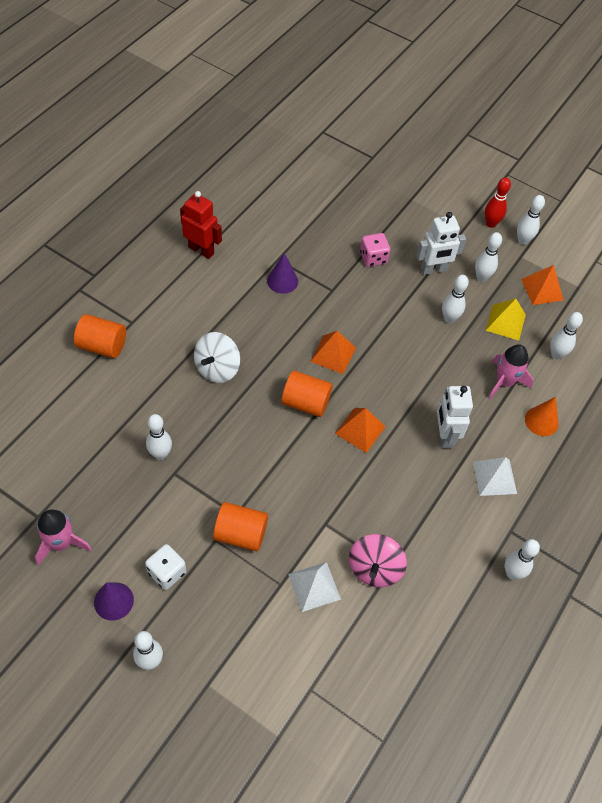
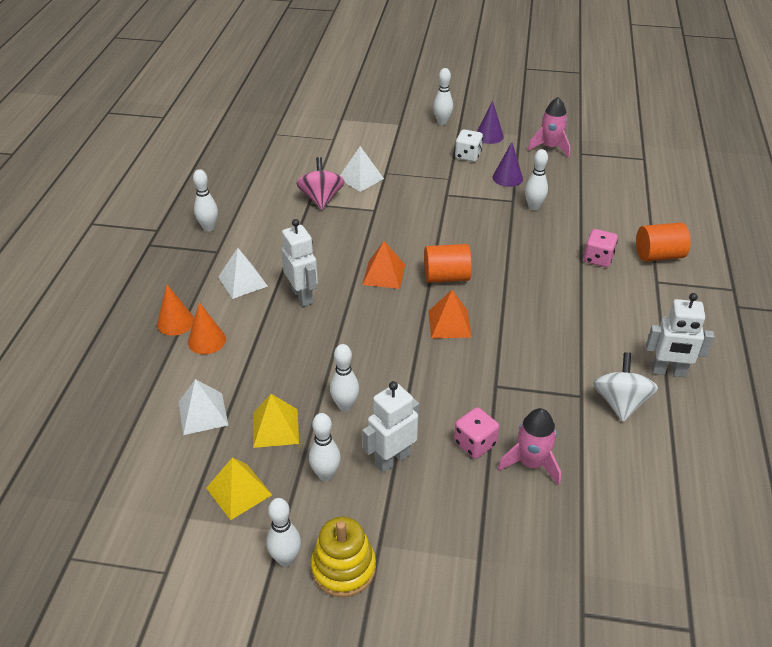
camera: 160 degrees right, 15 degrees down
(157, 365) = (598, 259): none -> pink dice
(201, 250) = (668, 371): red robot -> white robot
(217, 368) = (545, 274): white spinning top -> white spinning top (620, 403)
(241, 534) = (434, 186): orange cylinder -> none
(282, 281) = (555, 374): purple cone -> purple cone (507, 178)
(490, 223) = (343, 568): red bowling pin -> yellow stacking toy
(504, 382) = (257, 362): pink rocket -> pink rocket (531, 463)
(542, 289) = (239, 491): orange pyramid -> yellow pyramid
(556, 354) = (203, 413): white bowling pin -> white pyramid
(565, 453) = (175, 322): none -> orange cone

